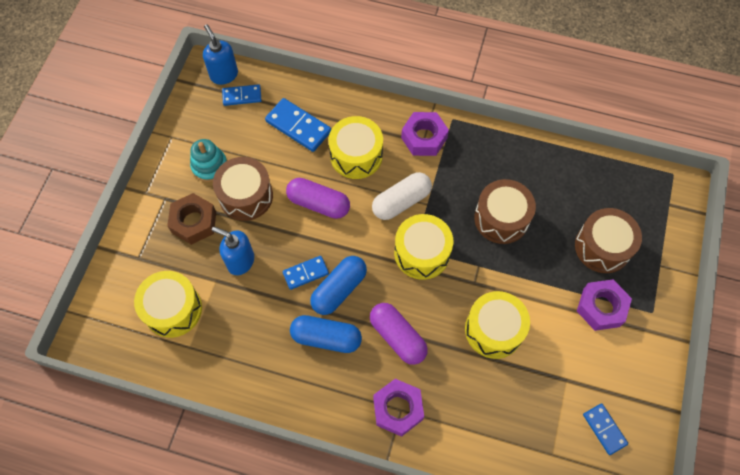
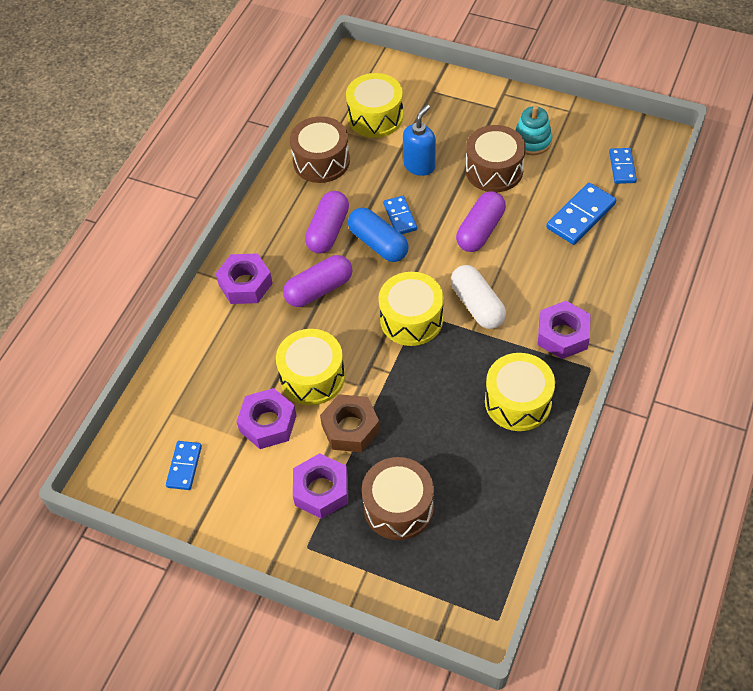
camera: 100 degrees right, 10 degrees down
(194, 222) = (467, 130): brown nut -> brown nut (350, 428)
(224, 75) = (651, 152): blue soap dispenser -> none
(326, 338) = (328, 231): blue capsule -> purple capsule
(356, 155) = (540, 267): yellow drum -> yellow drum (518, 402)
(501, 218) = (447, 402): brown drum -> brown drum (321, 161)
(547, 362) = (268, 423): none -> purple nut
(604, 429) = (184, 466): blue domino -> blue domino turned 60 degrees counterclockwise

